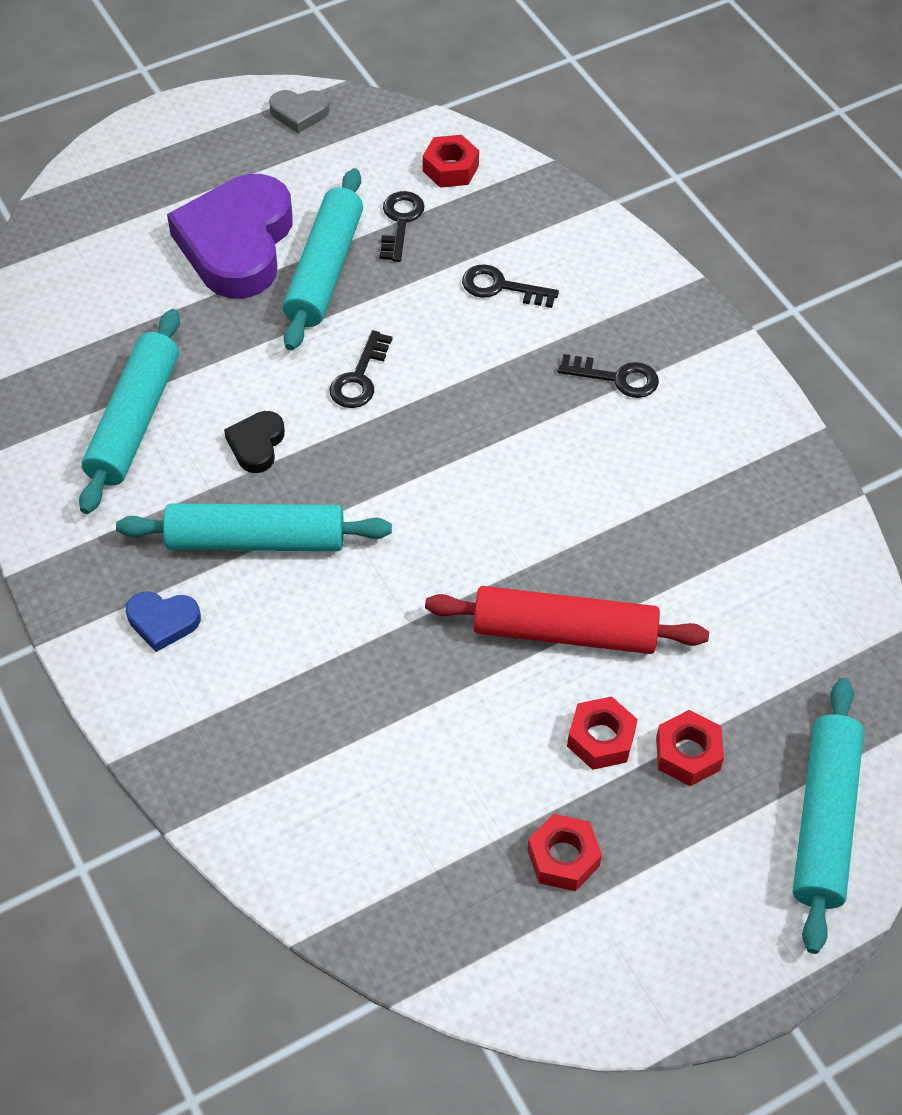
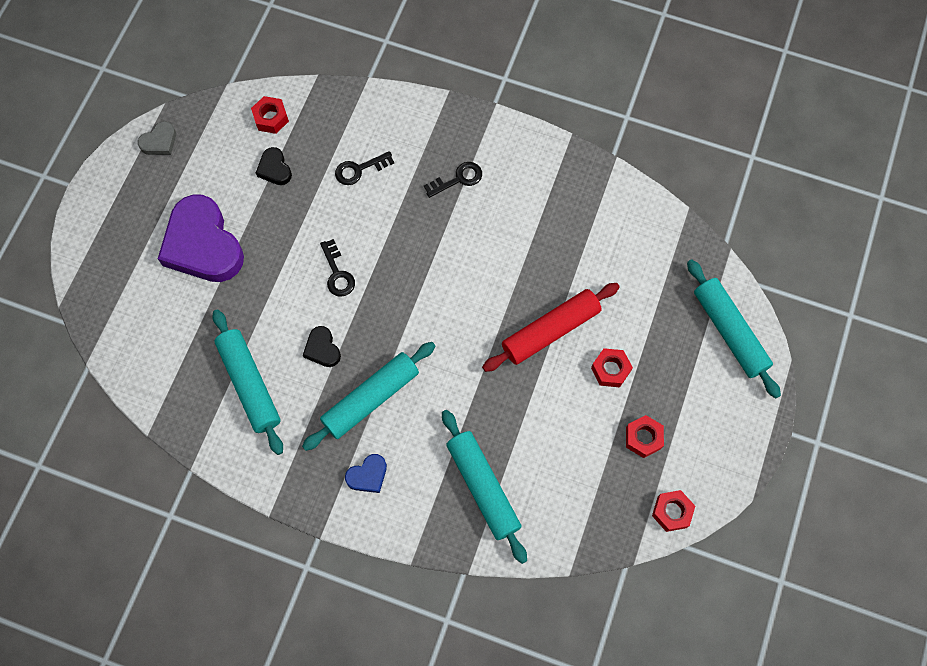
camera: 40 degrees left, 15 degrees up
(324, 270) = (263, 226): turquoise rolling pin -> turquoise rolling pin (483, 487)
(400, 222) = (274, 169): black key -> black heart
(688, 754) = (651, 346): red nut -> red nut (672, 512)

